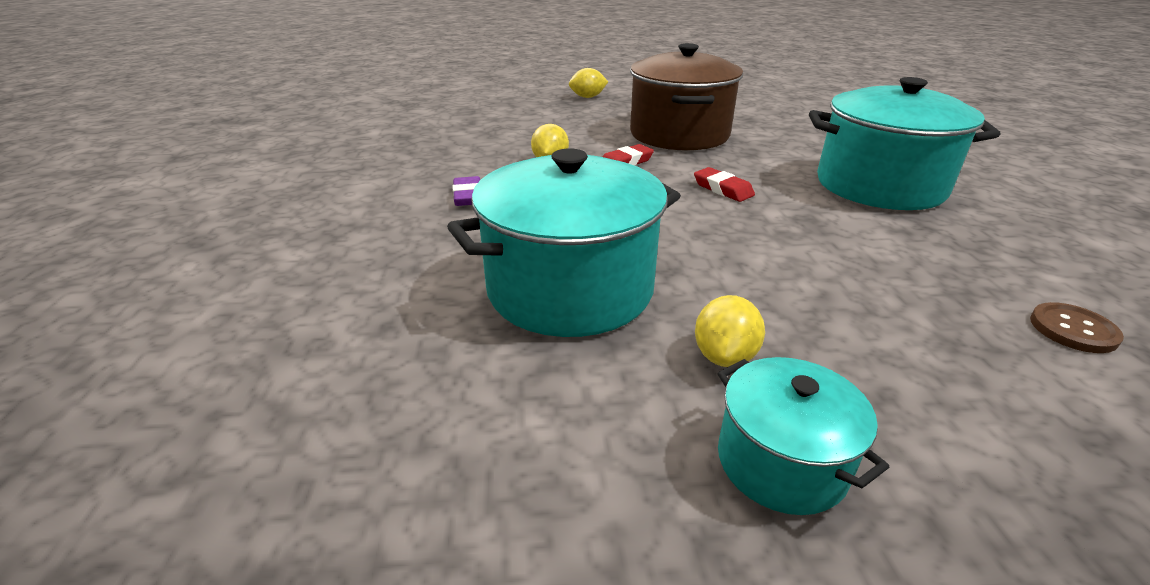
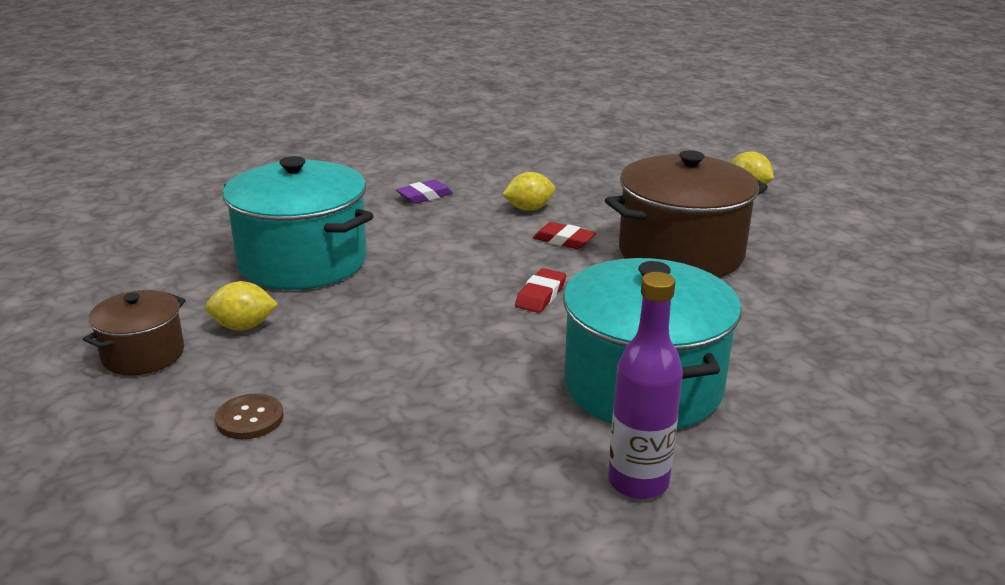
camera: 65 degrees right, 5 degrees down
(781, 462) = (143, 354): turquoise pot -> brown pot
(1013, 214) = (638, 482): none -> purple bottle
(1073, 329) = (358, 489): brown button -> brown button (250, 418)

